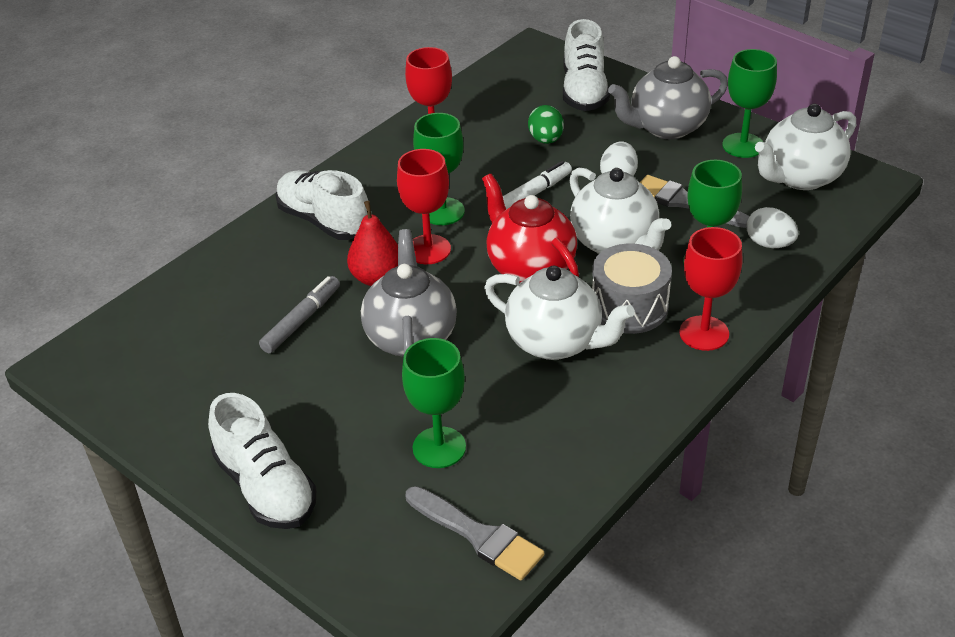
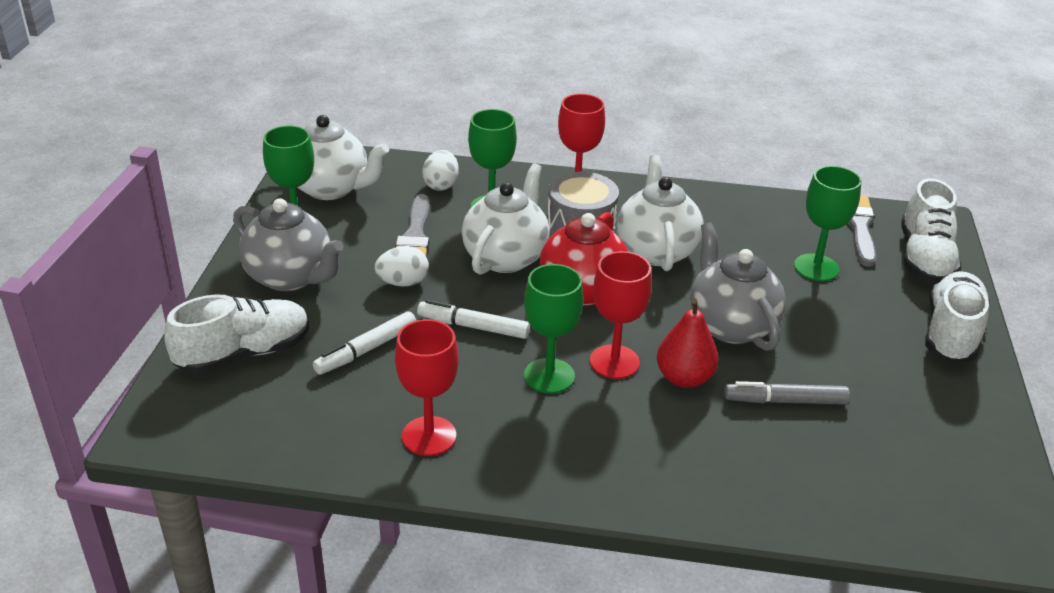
camera: 125 degrees left, 5 degrees down
(324, 221) = (640, 458): white shoe -> white shoe (924, 258)
(411, 337) = (731, 325): grey teapot -> grey teapot turned 105 degrees clockwise
(546, 140) = (366, 350): green egg -> white marker

